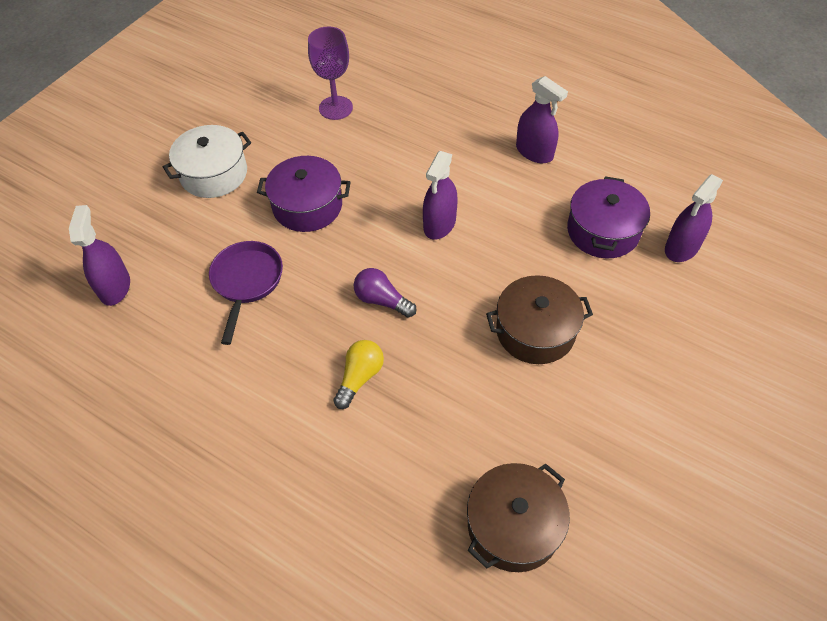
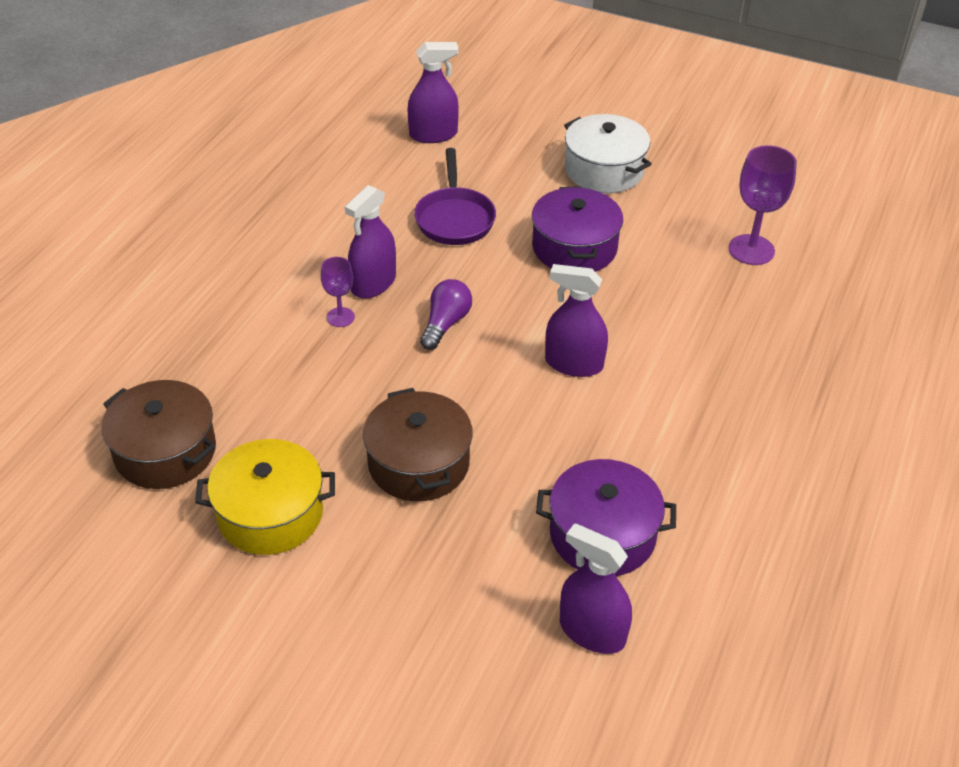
camera: 80 degrees right, 10 degrees down
(247, 282) = (454, 218): purple pan -> purple pan turned 90 degrees clockwise
(360, 377) = (340, 317): yellow light bulb -> purple goblet
(534, 152) = (738, 454): purple spray bottle -> purple spray bottle (373, 283)
(586, 438) = (270, 514): none -> yellow pot

